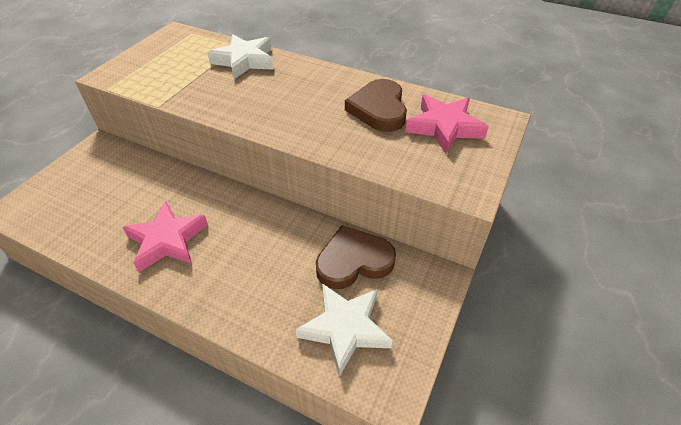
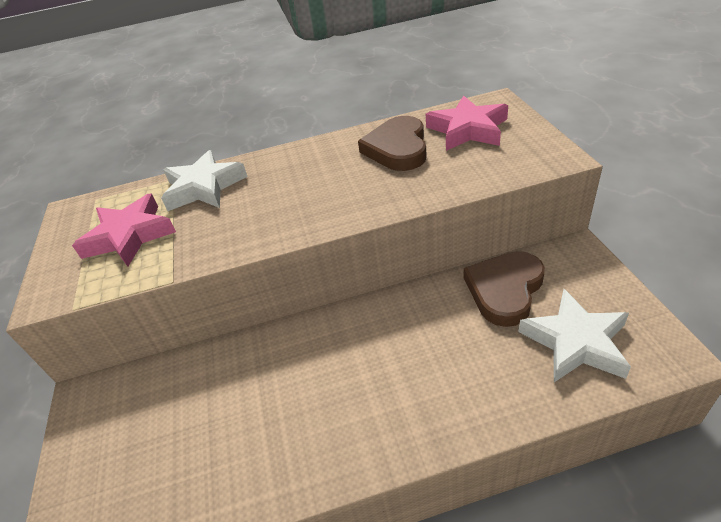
camera: 35 degrees left, 5 degrees down
(167, 240) = (316, 414): pink star -> pink star (130, 236)
(379, 109) = (397, 148): brown heart -> brown heart turned 45 degrees clockwise

